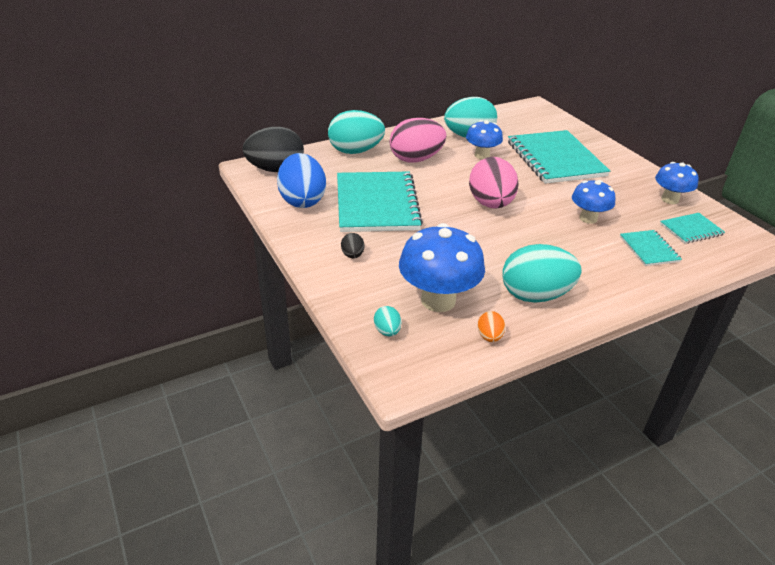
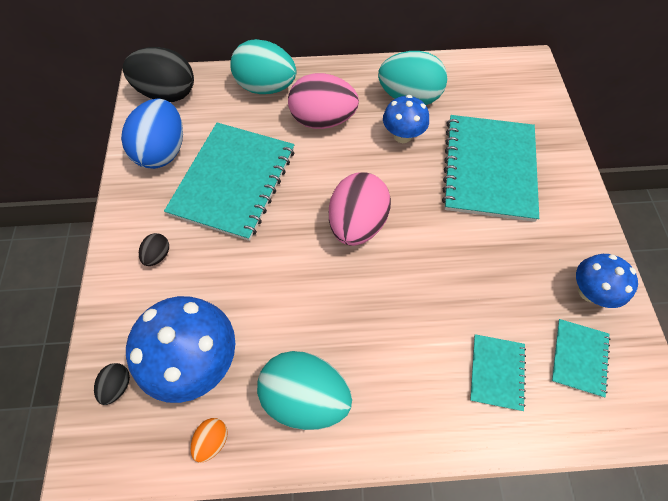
camera: 25 degrees right, 25 degrees up
(387, 331) = (118, 385): turquoise egg -> black egg
(588, 218) = (457, 289): blue mushroom -> none
(691, 229) = (579, 357): turquoise notebook -> turquoise notebook turned 75 degrees counterclockwise

